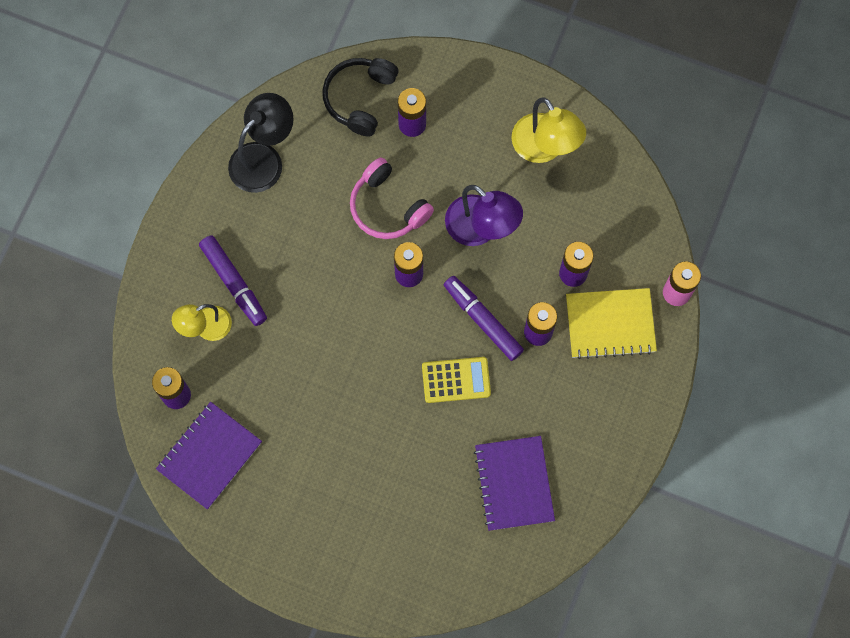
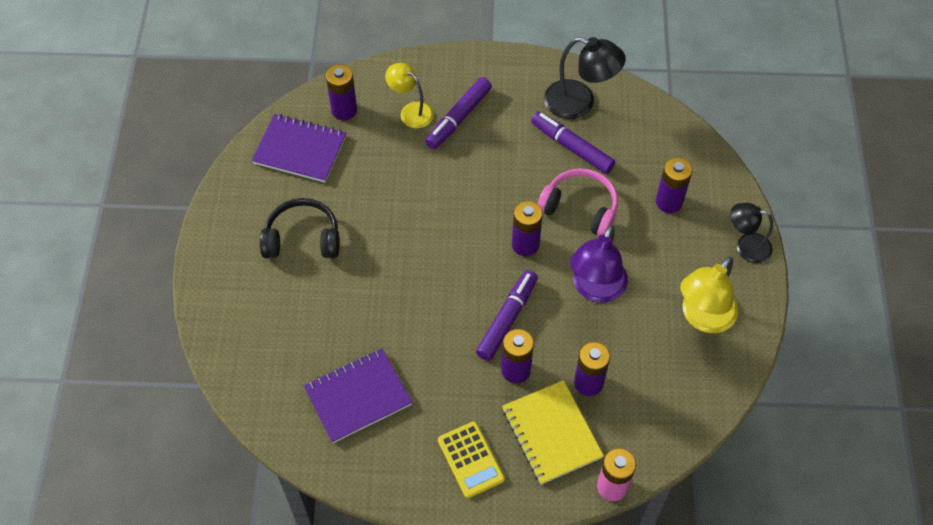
camera: 70 degrees right, 15 degrees down
(314, 187) = (572, 147): none -> purple marker
(359, 98) = (671, 154): black headphones -> black headphones (302, 238)
(387, 207) = (580, 208): pink headphones -> pink headphones turned 90 degrees clockwise
(456, 380) = (440, 315): yellow calculator -> yellow calculator (471, 459)
(486, 78) = (746, 246): none -> black lamp

